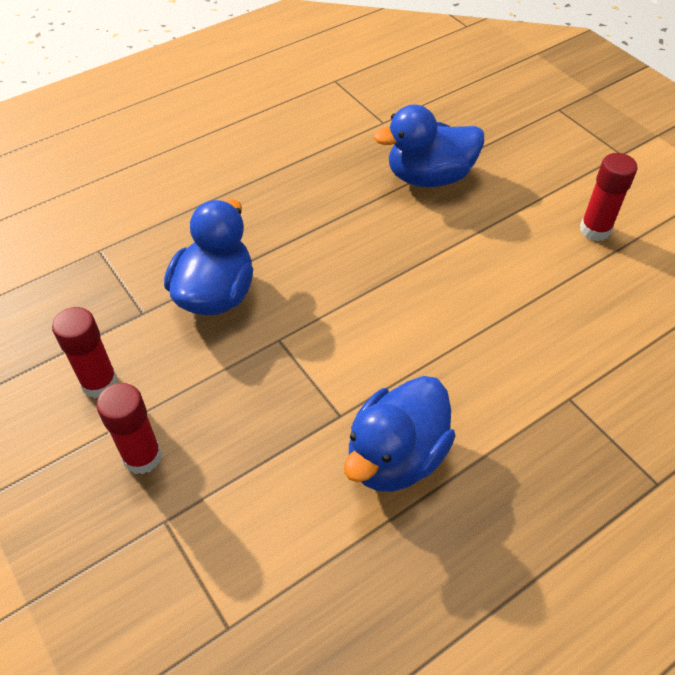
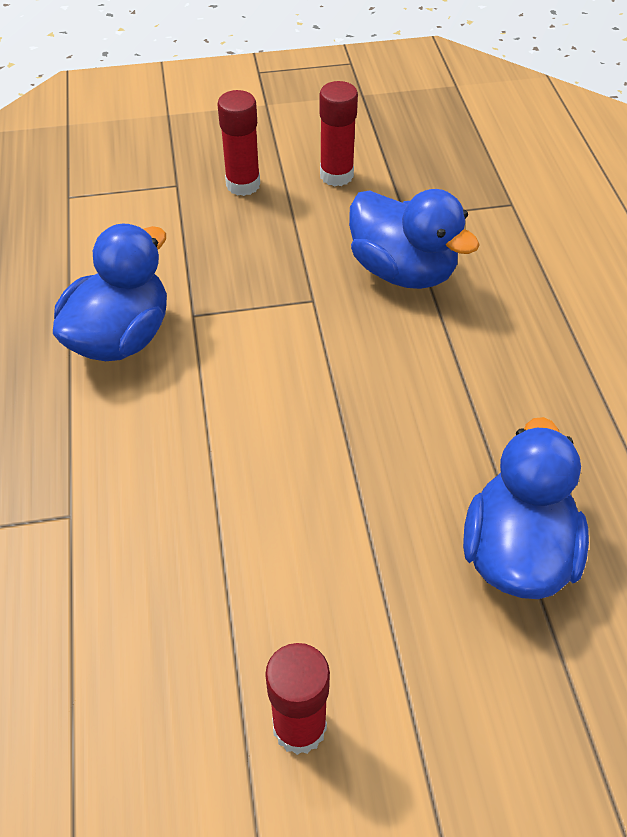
camera: 115 degrees right, 0 degrees up
(396, 457) = (121, 337): blue duck -> blue duck turned 60 degrees clockwise

